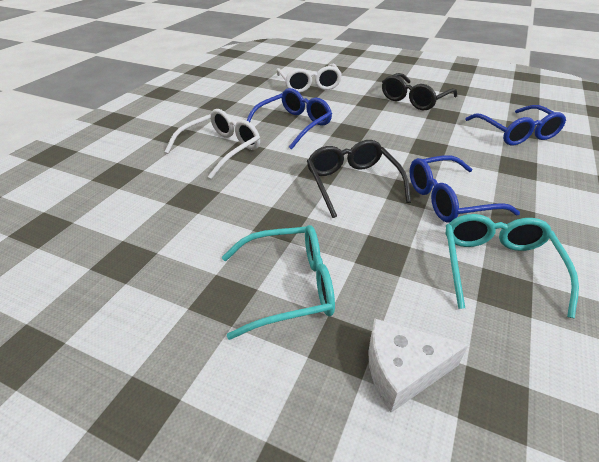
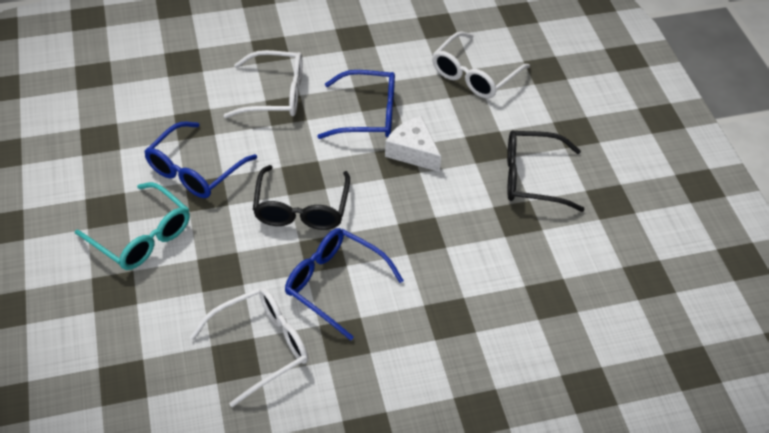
camera: 50 degrees right, 10 degrees up
(352, 183) = (301, 208): black glasses -> black glasses turned 150 degrees clockwise
(402, 371) = (113, 328): white cheese -> white cheese (412, 151)
(497, 267) = (261, 347): turquoise glasses -> white glasses
(516, 133) = (532, 296): blue glasses -> blue glasses (195, 170)

